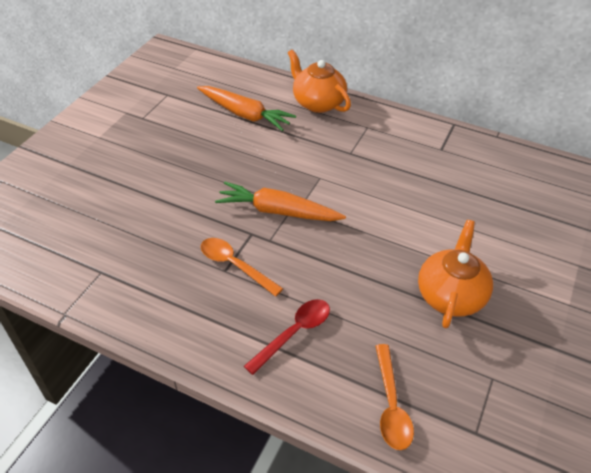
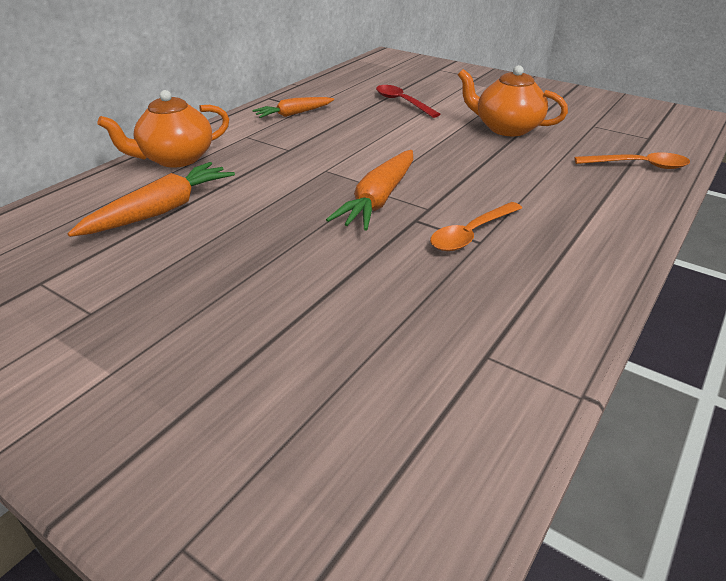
camera: 80 degrees left, 10 degrees down
(294, 333) = (569, 203): red spoon -> red spoon (402, 102)
(423, 144) = (294, 114): none -> orange carrot

